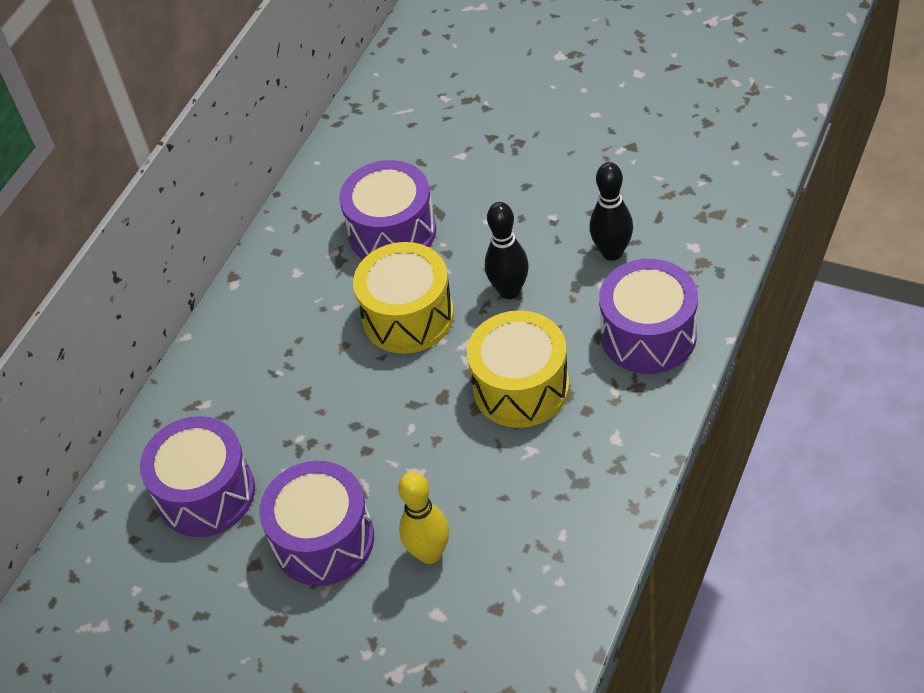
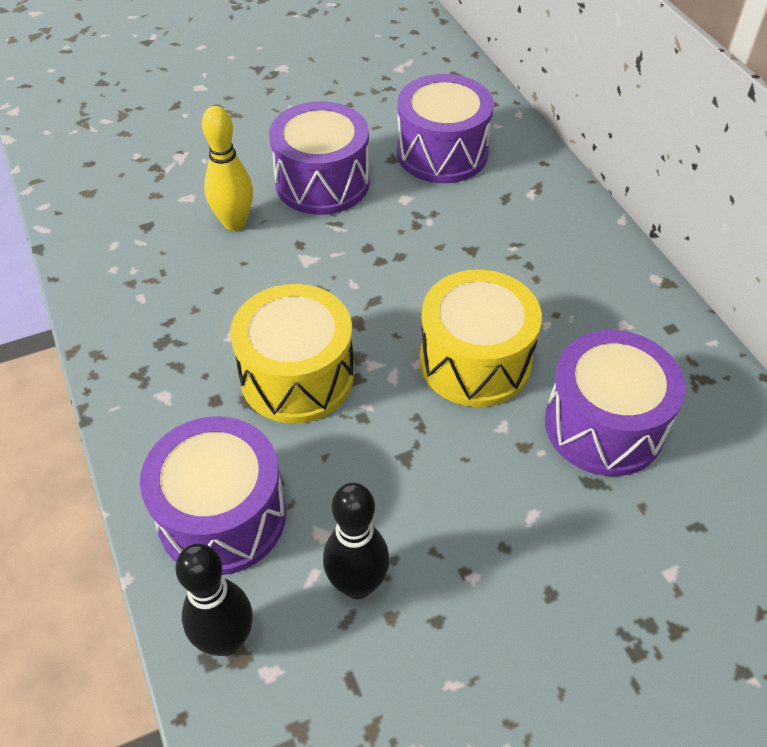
camera: 125 degrees right, 0 degrees up
(509, 291) = (414, 455): black bowling pin -> black bowling pin (226, 640)

